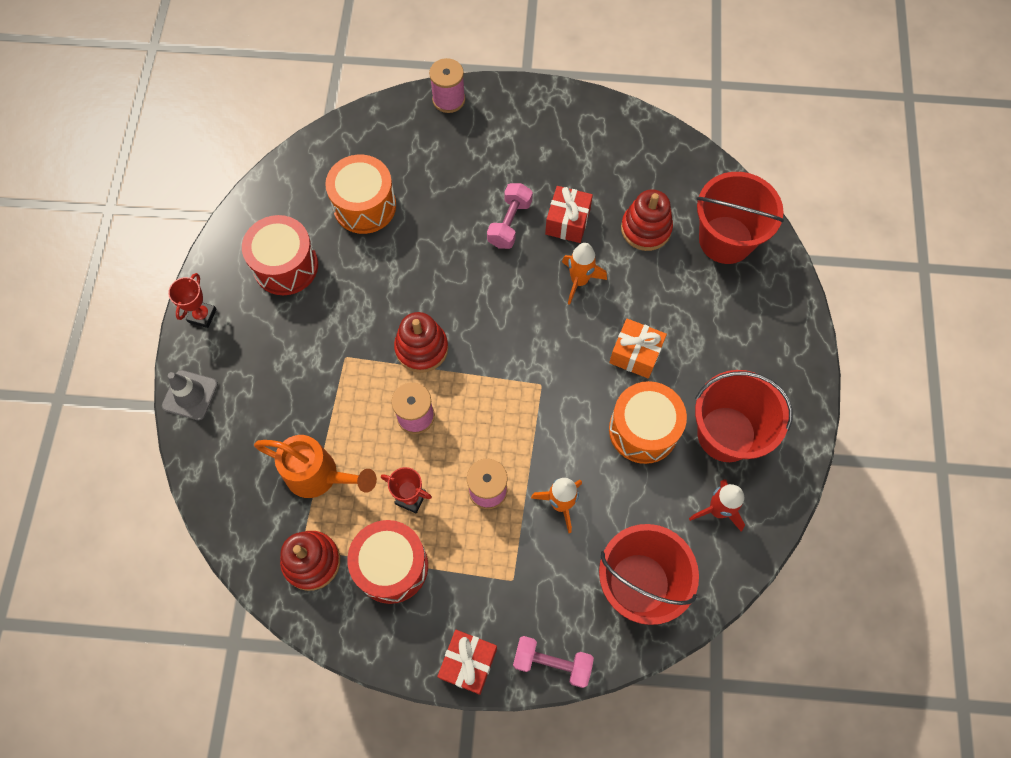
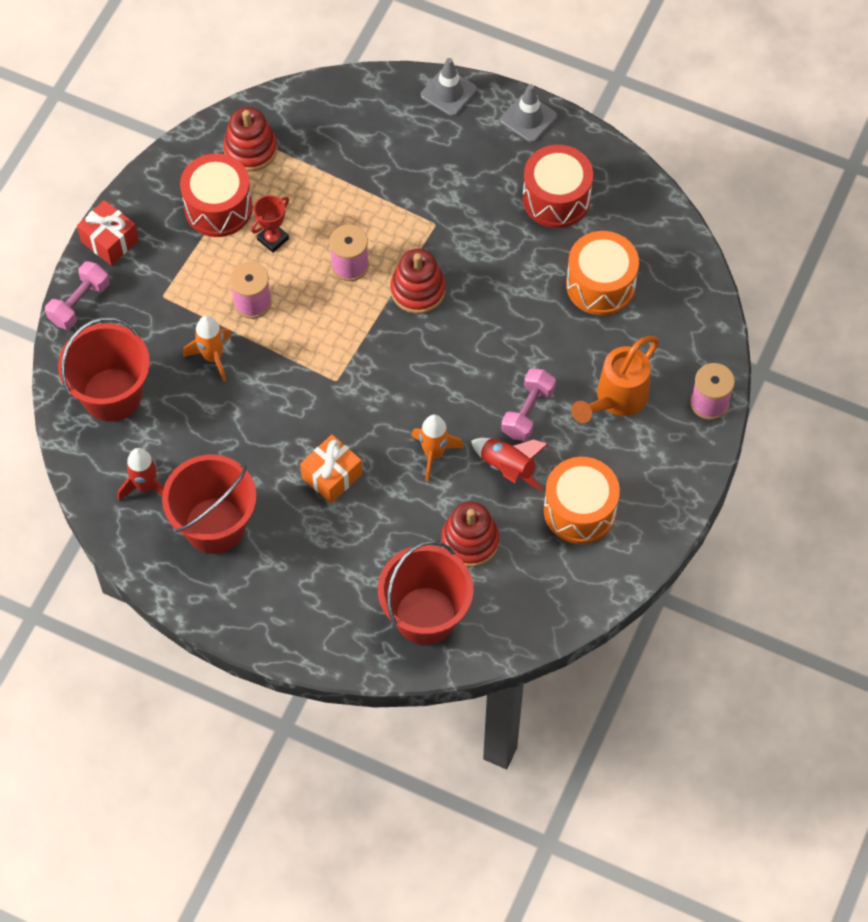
camera: 110 degrees right, 5 degrees down
(202, 315) = (528, 118): red trophy -> grey traffic cone
(320, 476) = (325, 174): orange watering can -> orange watering can (616, 400)
(509, 223) = (528, 412): pink dumbbell -> pink dumbbell turned 75 degrees clockwise
(567, 222) = (508, 468): red gift -> red rocket
(643, 430) = (251, 453): orange drum -> orange drum (579, 510)

